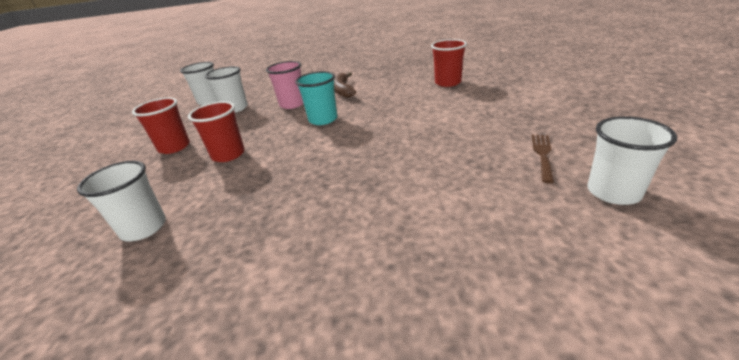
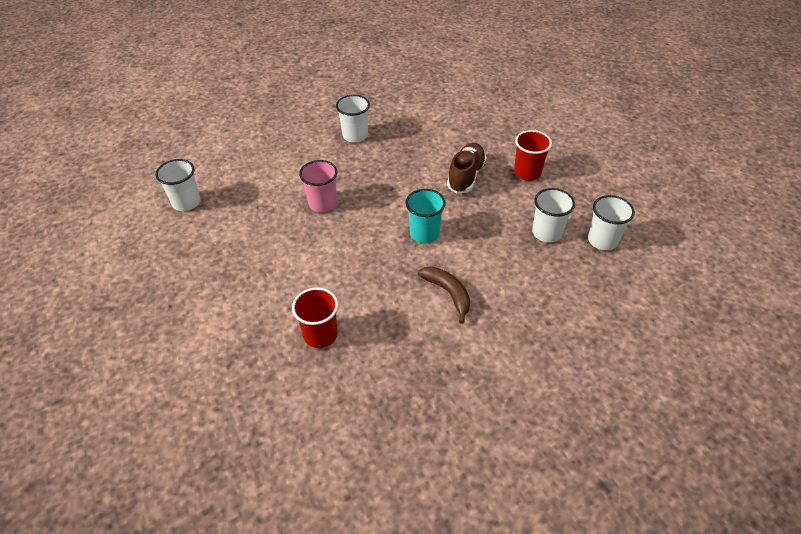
camera: 150 degrees right, 15 degrees up
(144, 228) = (446, 122): white cup -> white cup (355, 135)
(228, 155) = (466, 176): red cup -> brown shoe
(292, 104) = (485, 253): pink cup -> pink cup (322, 203)
(542, 155) = (221, 226): brown fork -> none

